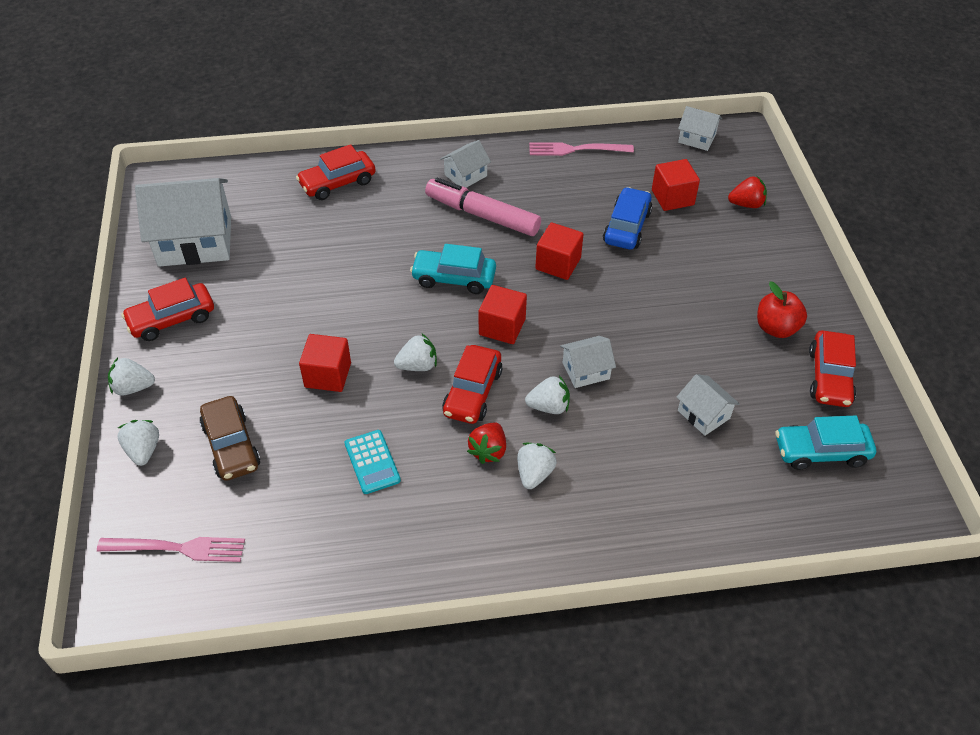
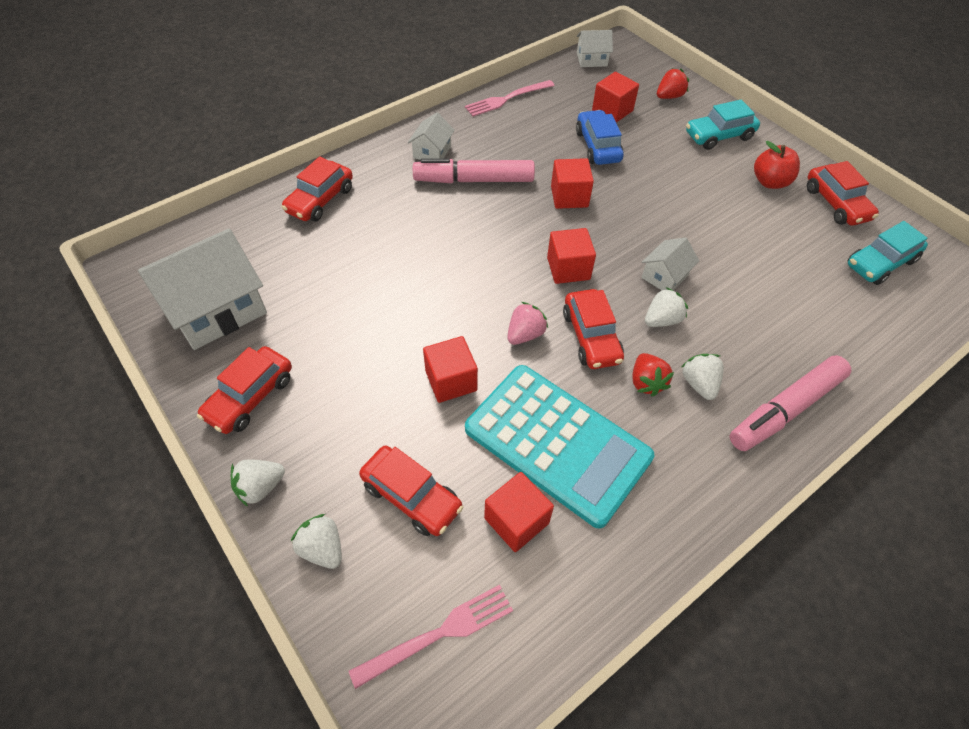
camera: 30 degrees left, 5 degrees up
(231, 446) = (412, 496): brown car -> red car
(294, 502) = (516, 520): none -> red cube
(372, 462) = (557, 443): turquoise calculator -> turquoise calculator, size x2.40
(417, 365) = (525, 334): white strawberry -> pink strawberry
(454, 278) = (493, 244): turquoise car -> turquoise car (719, 136)
(595, 531) = (786, 409): none -> pink marker
(703, 414) = (779, 272): white house -> none

